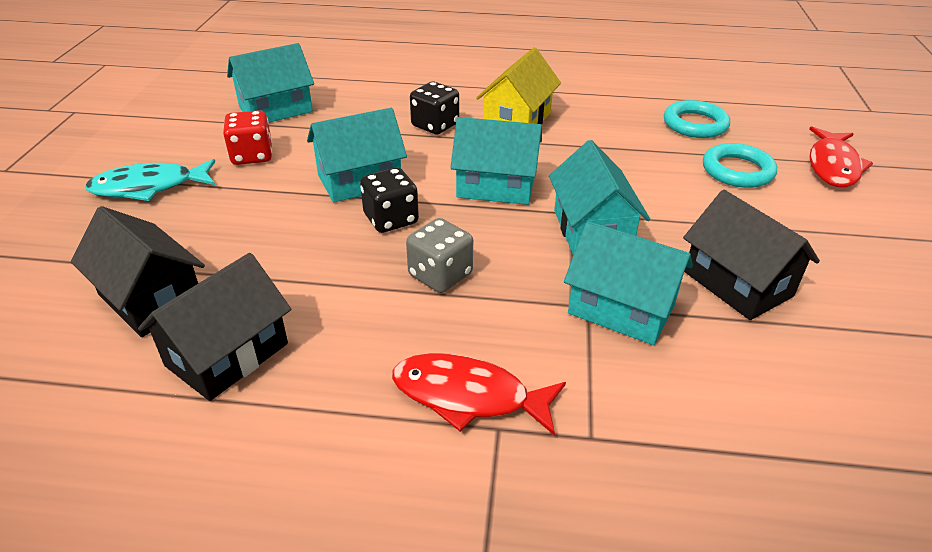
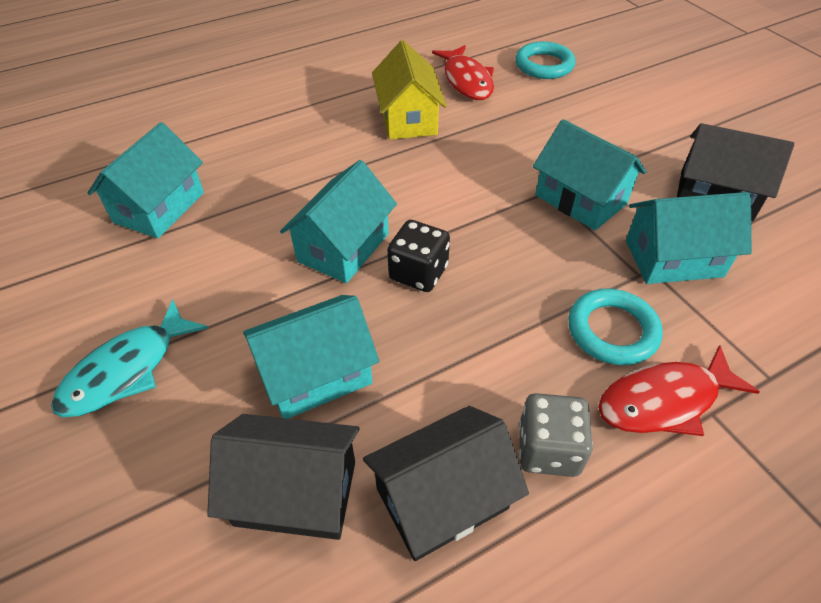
camera: 35 degrees left, 10 degrees up
(227, 354) = (442, 498): black house -> black house turned 60 degrees clockwise
(252, 156) = (200, 273): red dice -> none
(435, 125) = (343, 155): black dice -> none
(440, 275) = (521, 305): grey dice -> grey dice (548, 449)
(496, 186) = (466, 194): turquoise house -> turquoise house (316, 374)
(737, 171) = (615, 96): turquoise ring -> turquoise ring (612, 331)
(833, 166) = (665, 65): red fish -> red fish (466, 81)

